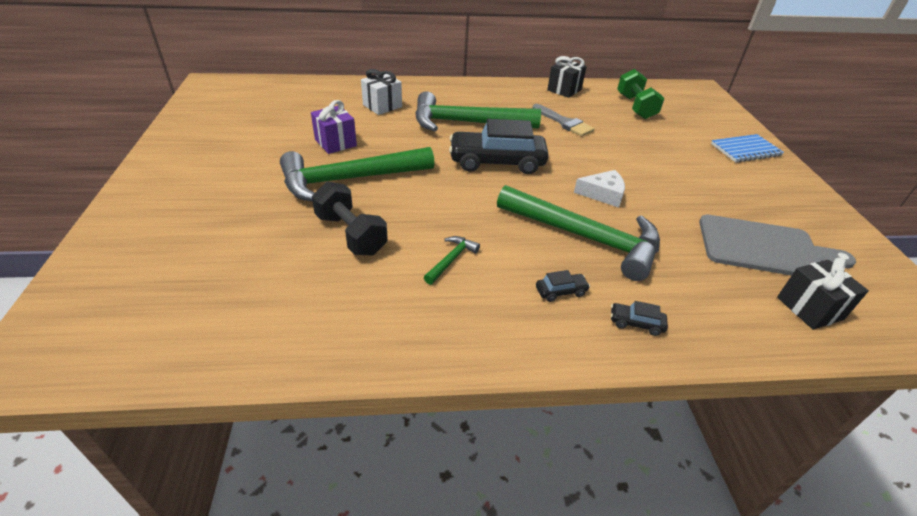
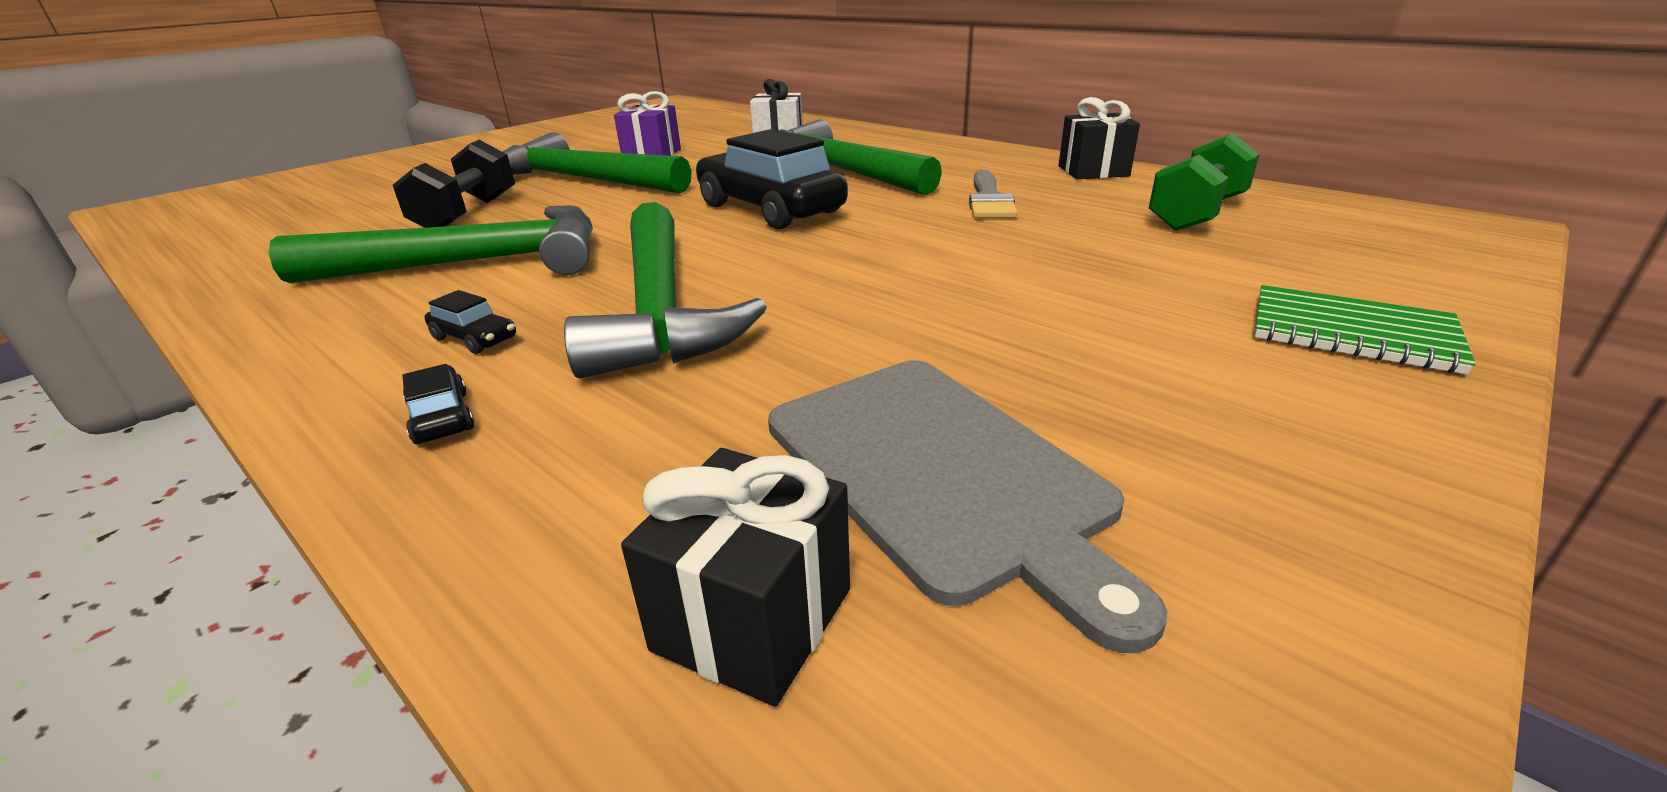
camera: 50 degrees right, 10 degrees down
(451, 260) = (475, 263): green hammer -> green hammer, size x2.47
(603, 194) = (824, 280): white cheese -> none
(745, 150) = (1352, 332): blue notebook -> green notebook

